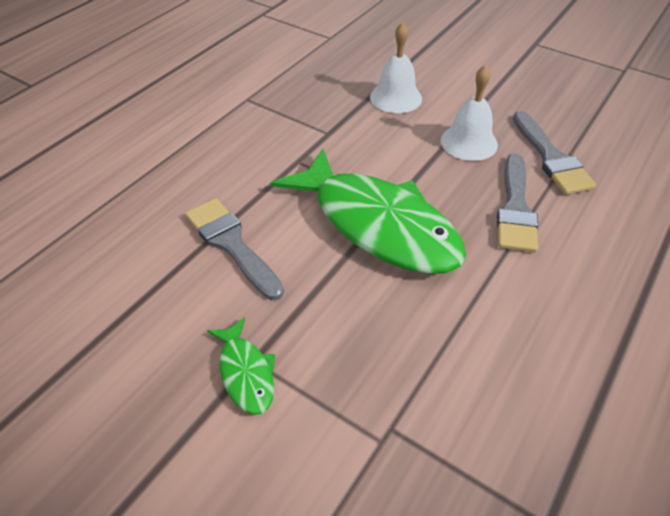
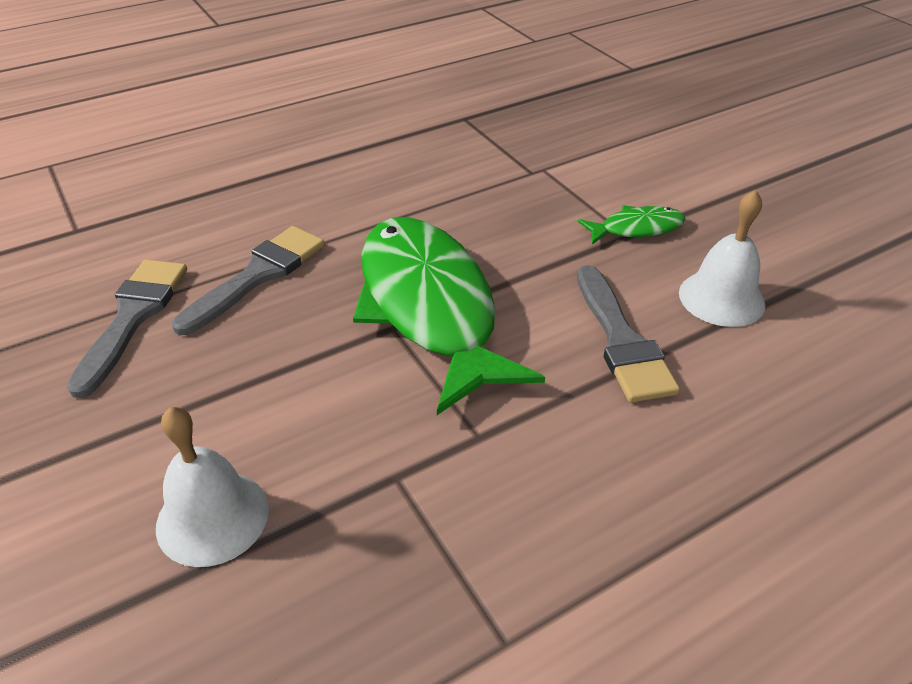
camera: 155 degrees left, 5 degrees down
(246, 373) = (636, 228): green fish -> green fish turned 75 degrees clockwise
(469, 142) = (203, 377): white bell -> white bell (721, 298)

